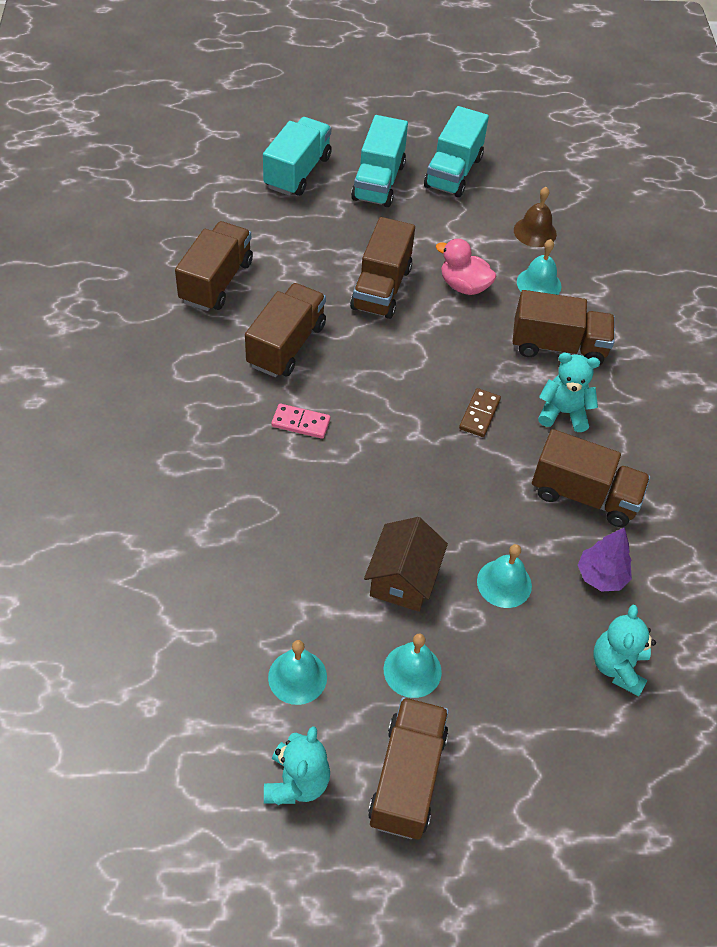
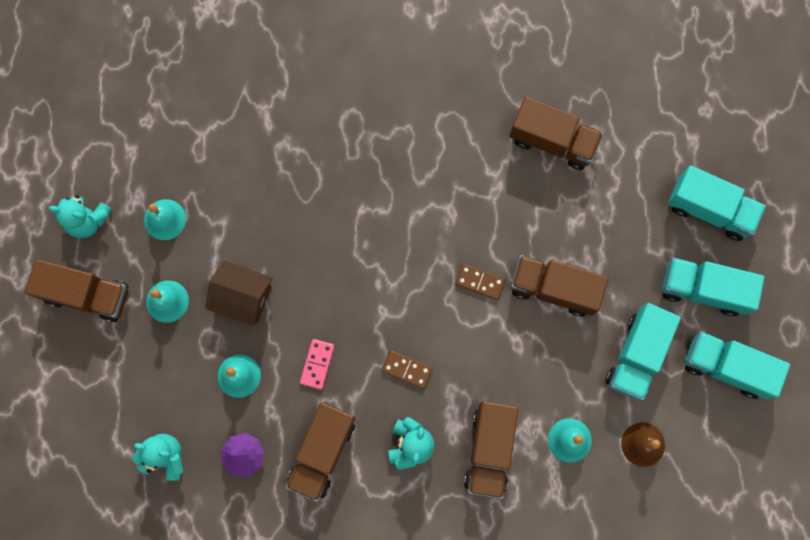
camera: 95 degrees right, 25 degrees up
(286, 345) = (479, 204): brown truck -> none
(301, 423) = (393, 218): pink domino -> pink domino (317, 364)
(376, 347) = (480, 282): none -> brown domino
(447, 231) = (636, 355): none -> turquoise truck
(464, 286) = (562, 366): pink duck -> none

